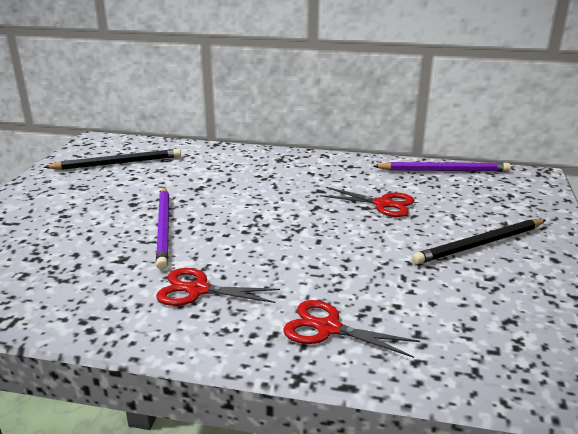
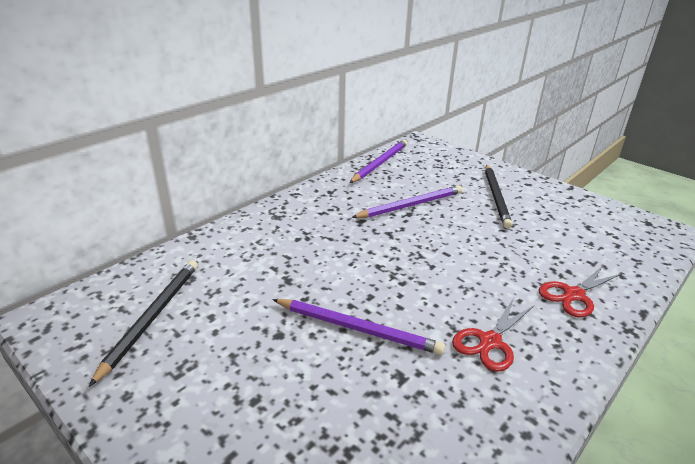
camera: 60 degrees left, 5 degrees up
(382, 204) = (410, 205): red scissors -> purple pencil

